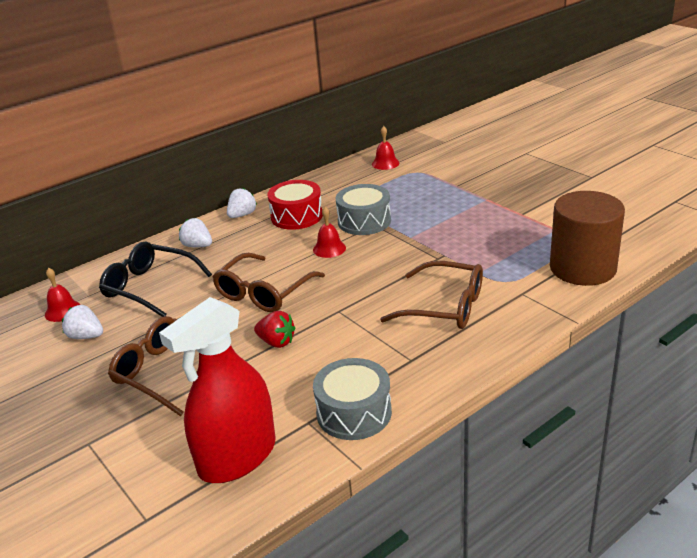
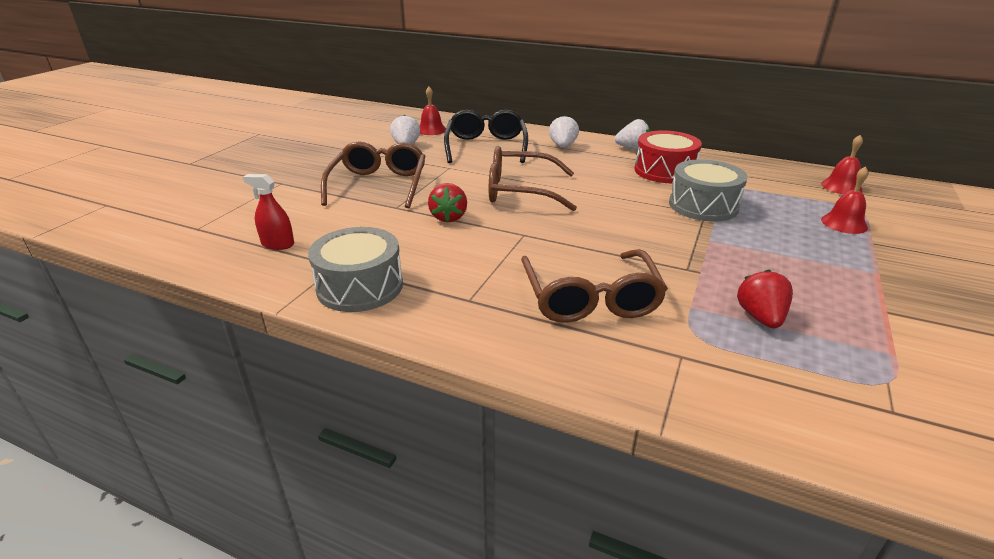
camera: 60 degrees right, 0 degrees up
(237, 457) = (278, 244): red spray bottle -> red spray bottle, size x0.42
(329, 248) = (627, 201): red bell -> red bell (844, 223)
(503, 253) = (760, 317): none -> red strawberry
(582, 268) = (818, 407): brown cylinder -> none

